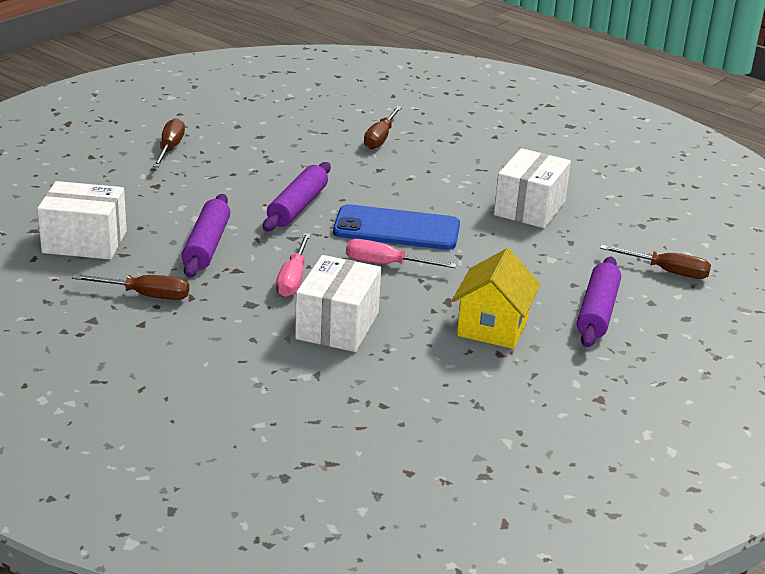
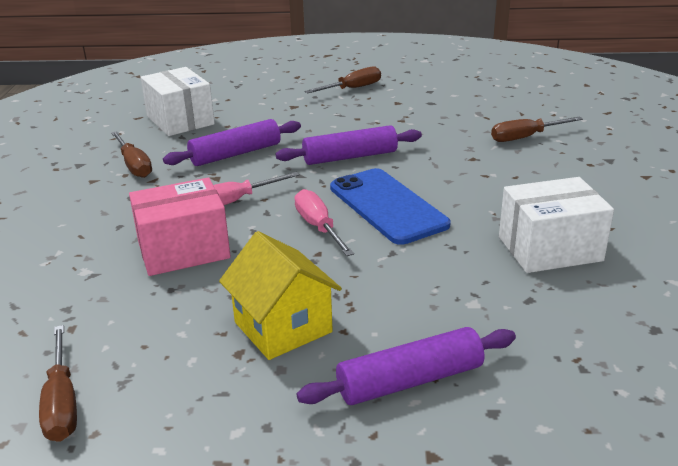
camera: 55 degrees right, 0 degrees up
(337, 325) = (183, 250): white box -> pink box
(492, 328) = (283, 327): yellow house -> yellow house turned 75 degrees clockwise
(667, 271) = (584, 393): brown screwdriver -> brown screwdriver (62, 403)

